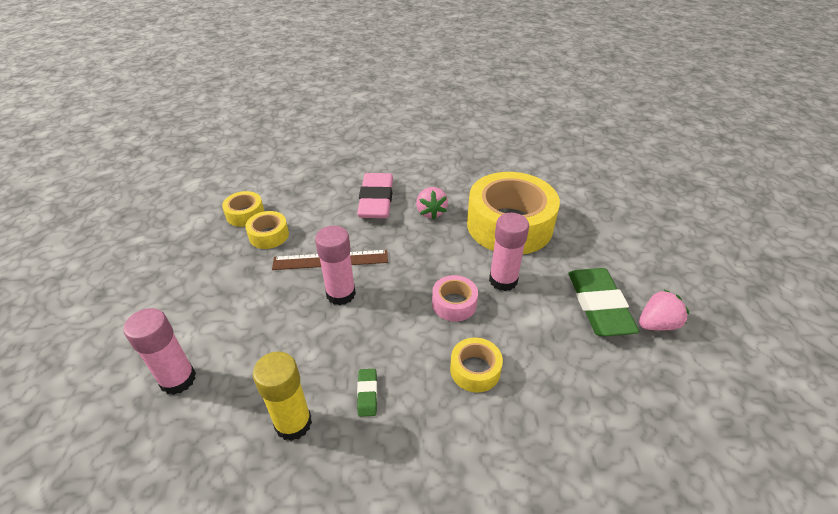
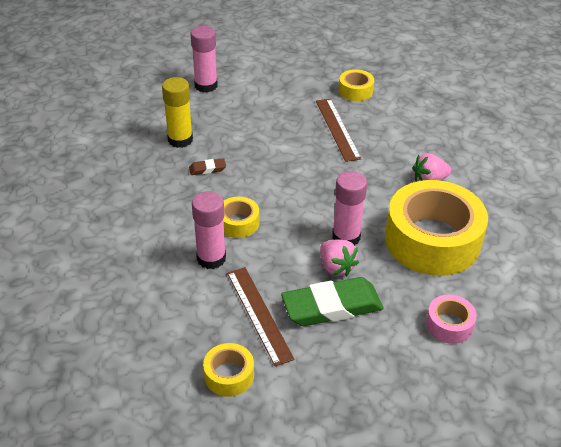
camera: 80 degrees right, 0 degrees up
(245, 214) = (377, 73): yellow tape -> yellow tape (229, 375)
(341, 294) = (300, 141): pink glue stick -> pink glue stick (211, 258)
(367, 394) = (207, 169): green eraser -> brown eraser
(376, 200) = (432, 143): pink eraser -> none
(454, 304) = (307, 206): pink tape -> pink tape (449, 324)
(618, 366) = (259, 314): none -> brown ruler
(657, 324) = (318, 351): pink strawberry -> pink strawberry (336, 267)

